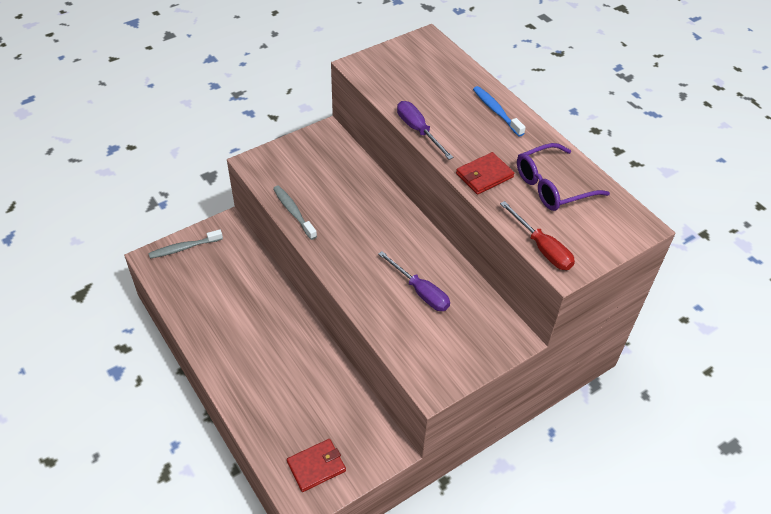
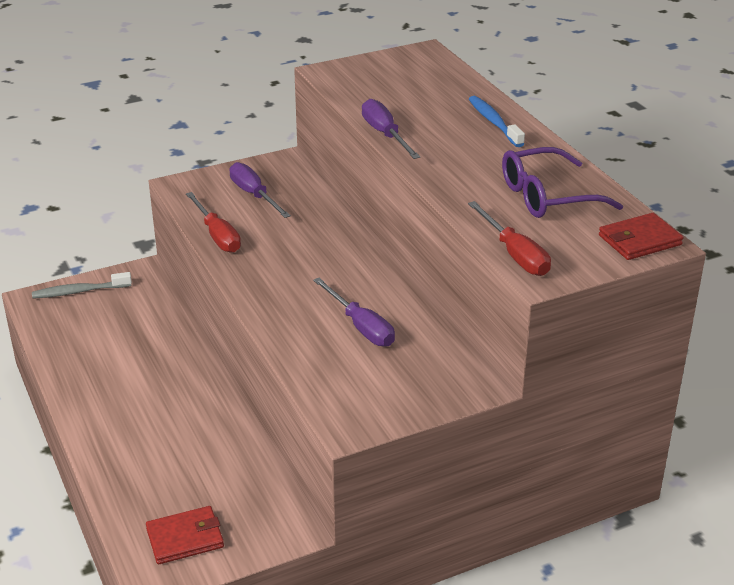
camera: 10 degrees right, 15 degrees down
(293, 212) = (217, 235): grey toothbrush -> red screwdriver
(312, 168) = (254, 195): none -> purple screwdriver
(484, 175) = (458, 181): red wallet -> red wallet (639, 240)

